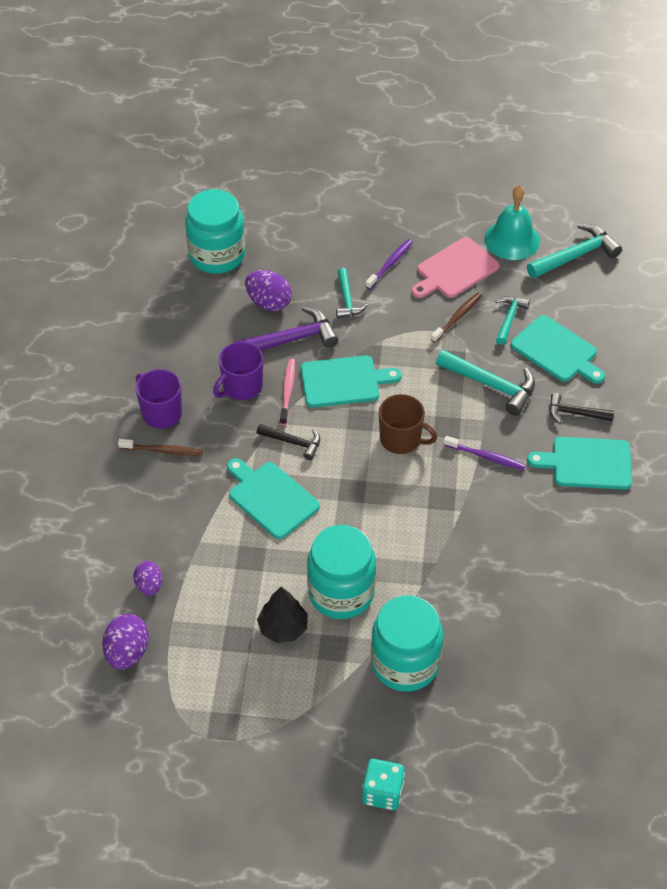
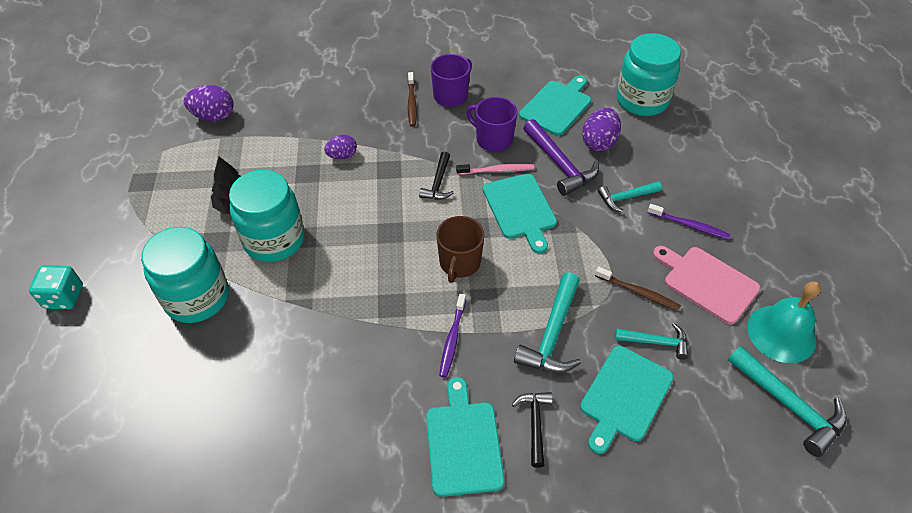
camera: 80 degrees right, 0 degrees up
(149, 586) = (276, 118): purple egg -> purple egg (342, 156)
(271, 498) = (373, 177): turquoise cutting board -> turquoise cutting board (557, 106)

